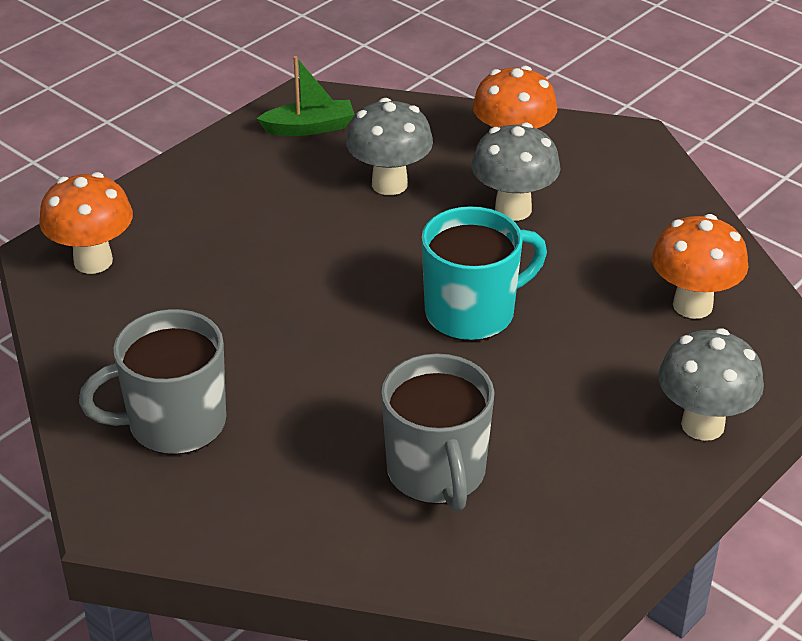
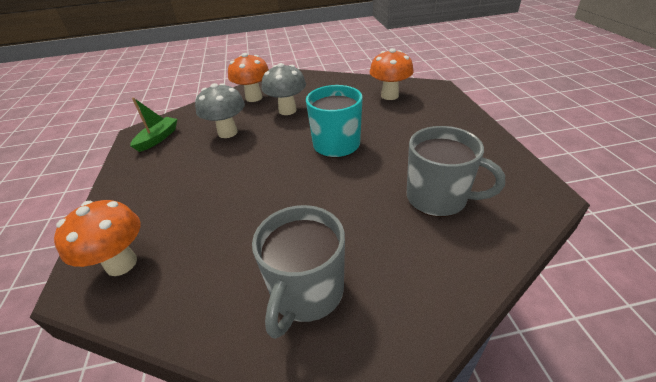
camera: 50 degrees left, 0 degrees up
(702, 425) = (460, 117): grey mushroom -> none

